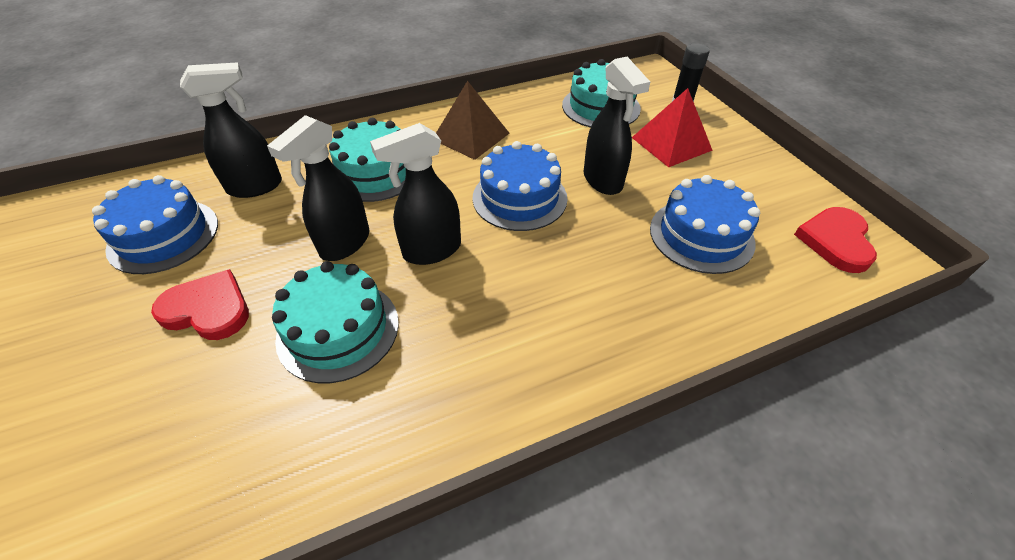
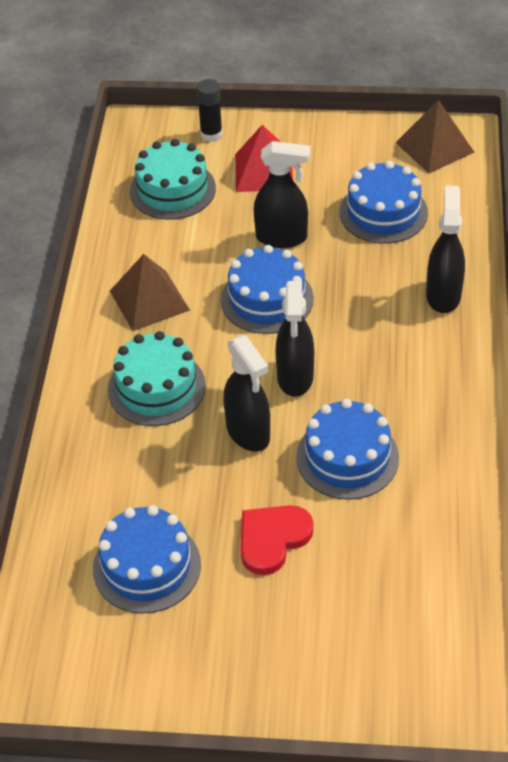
camera: 60 degrees left, 0 degrees up
(256, 186) = (114, 485): black spray bottle -> black spray bottle (443, 295)
(338, 330) = (347, 457): turquoise cake -> blue cake
(835, 241) = (434, 147): red heart -> brown pyramid

